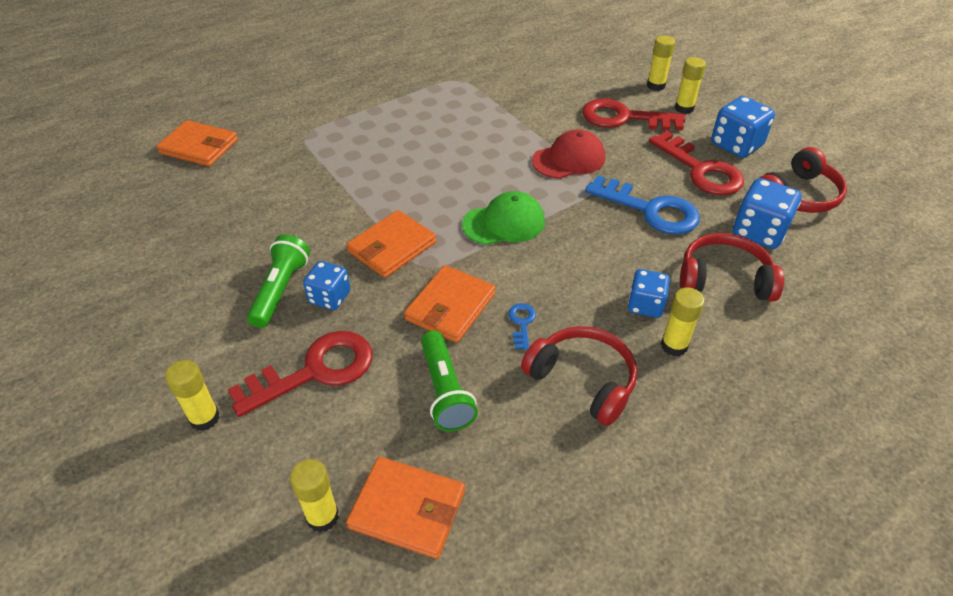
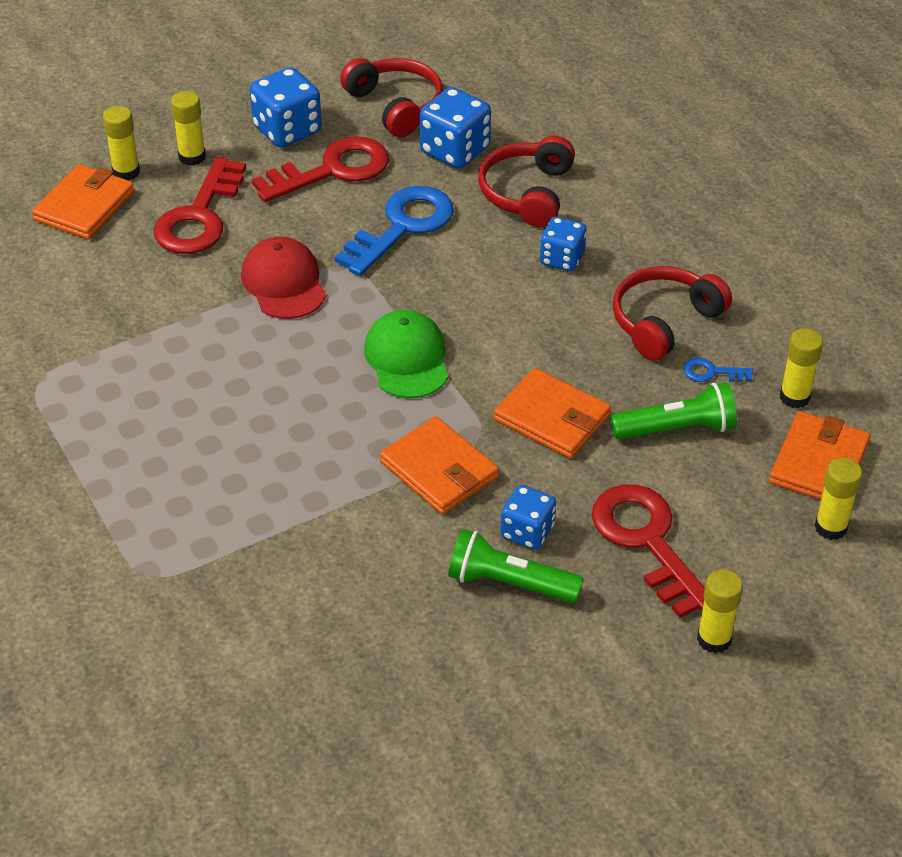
camera: 85 degrees left, 0 degrees up
(199, 147) = (147, 722): orange wallet -> orange wallet (85, 206)
(522, 323) = (582, 359): blue key -> blue key (712, 372)
(674, 345) = (620, 248): yellow glue stick -> yellow glue stick (794, 397)

